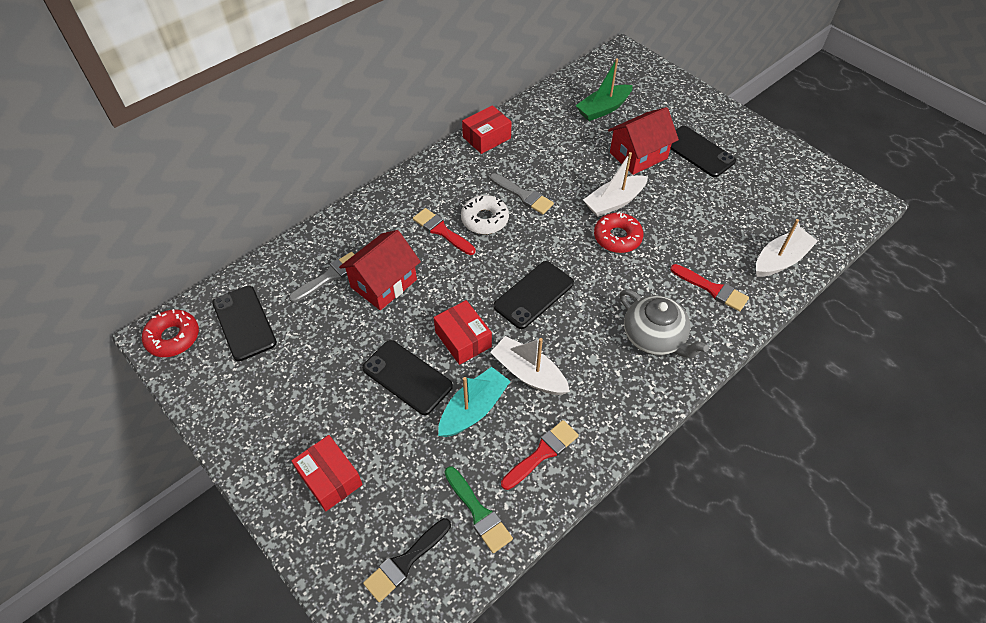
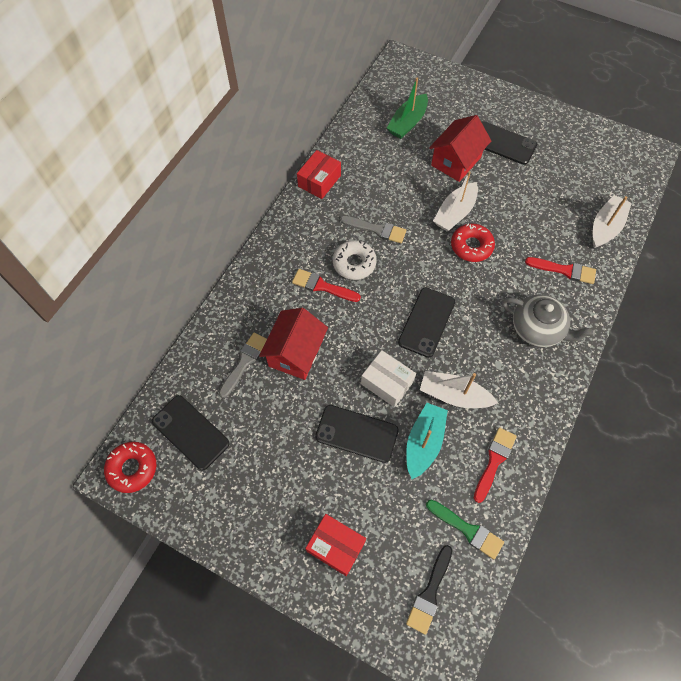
camera: 20 degrees left, 10 degrees up
(463, 339) = (387, 383): red box -> white box

